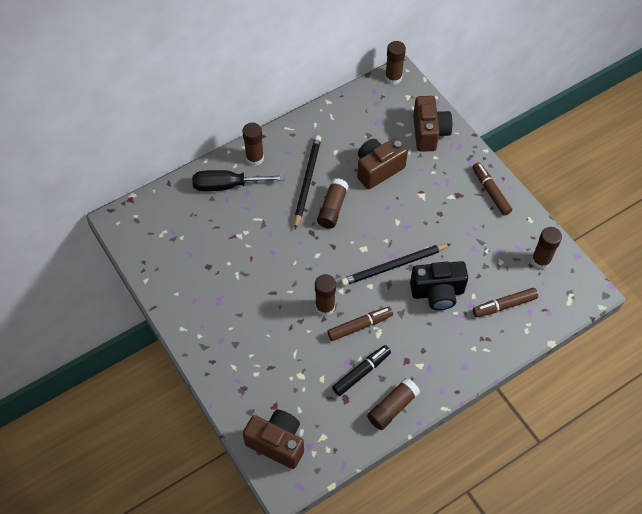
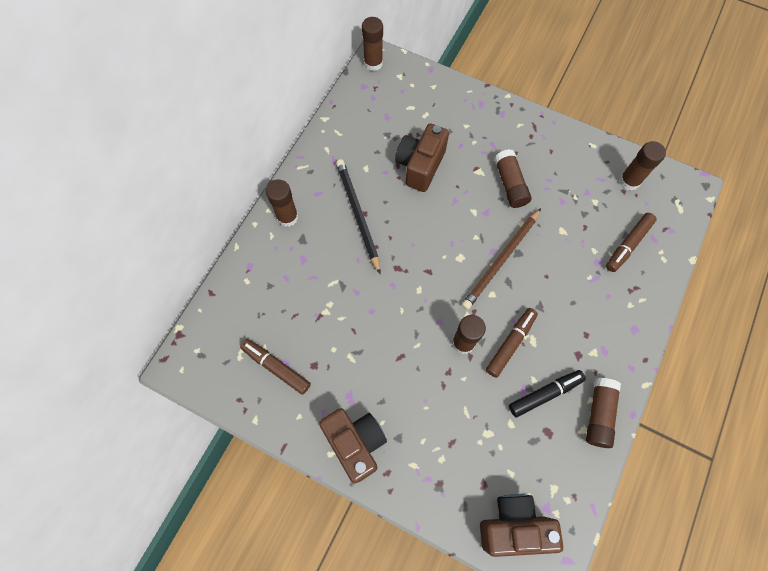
camera: 30 degrees left, 10 degrees up
(227, 185) = (277, 262): black screwdriver -> none
(332, 208) = (402, 231): brown glue stick -> brown glue stick (510, 184)
(361, 372) = (544, 394): black marker -> black marker turned 45 degrees clockwise
(394, 266) = (501, 260): black pencil -> brown pencil
(429, 133) = (444, 103): brown camera -> brown camera (355, 443)
(437, 293) = (560, 266): black camera -> none
(490, 192) = (540, 135): brown marker -> brown marker (276, 367)

